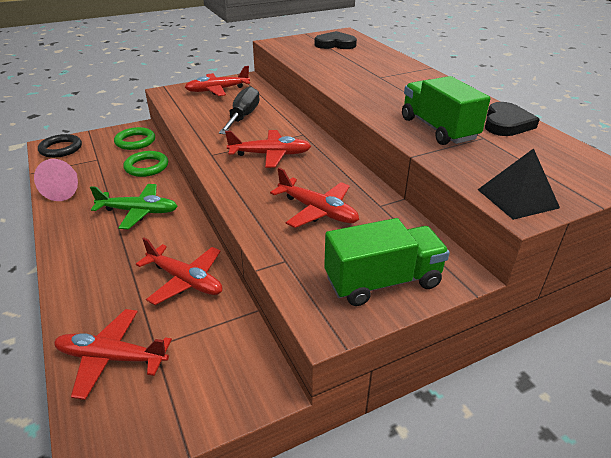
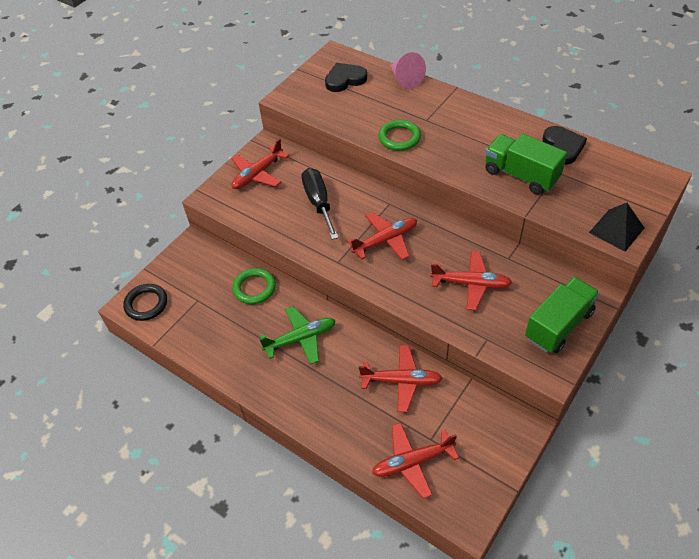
camera: 25 degrees left, 15 degrees up
(65, 190) = (211, 348): pink cone -> pink cone (405, 79)
(135, 141) = (209, 262): green ring -> green ring (399, 138)

